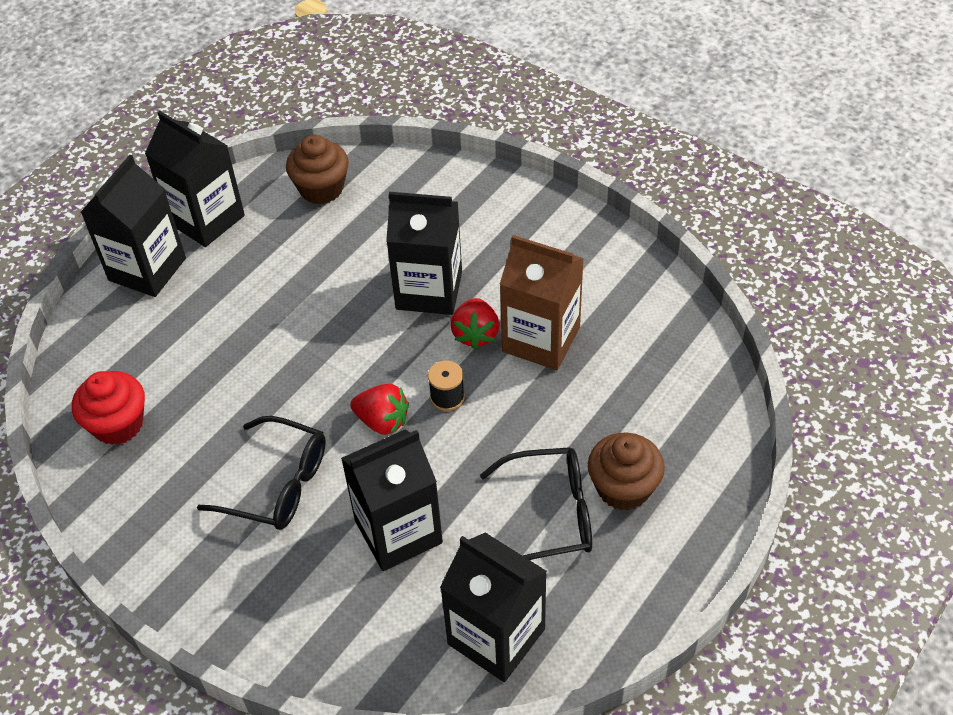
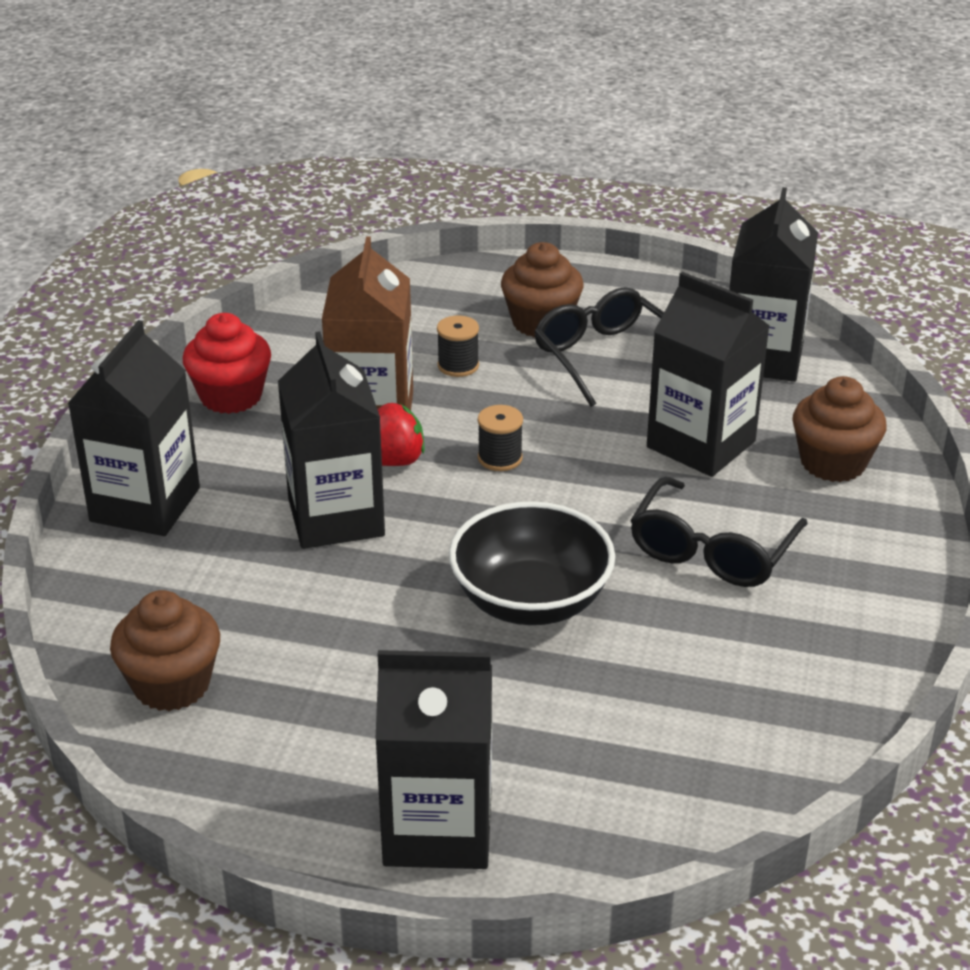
camera: 115 degrees left, 15 degrees down
(118, 424) = (735, 730): red cupcake -> red cupcake (231, 396)
(206, 219) = (294, 799): black carton -> black carton (145, 505)
(277, 484) = (712, 550): black glasses -> black glasses turned 150 degrees counterclockwise
(289, 364) = (531, 601): none -> black bowl
(327, 614) = (833, 463): none -> brown cupcake
(382, 421) = (566, 496): red strawberry -> none
(581, 409) = (458, 365): none -> black spool

